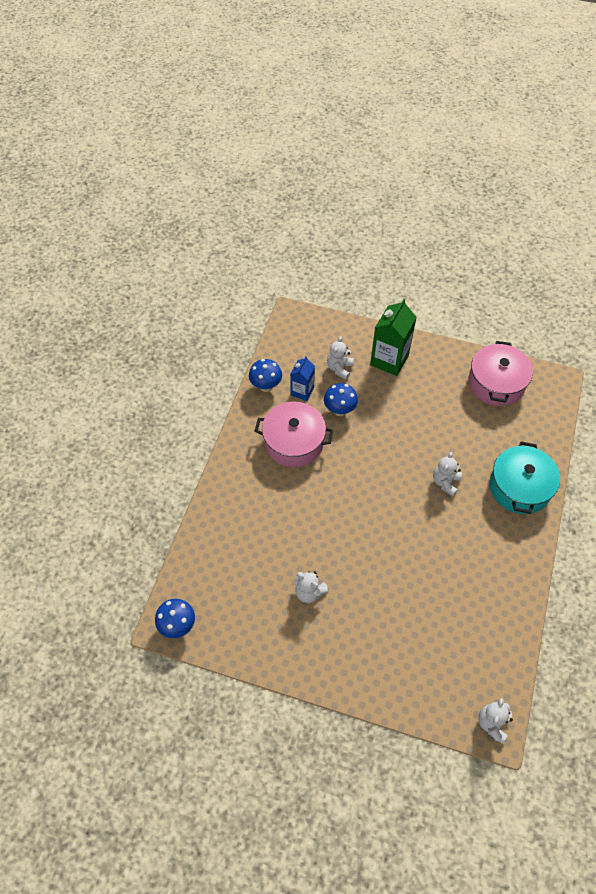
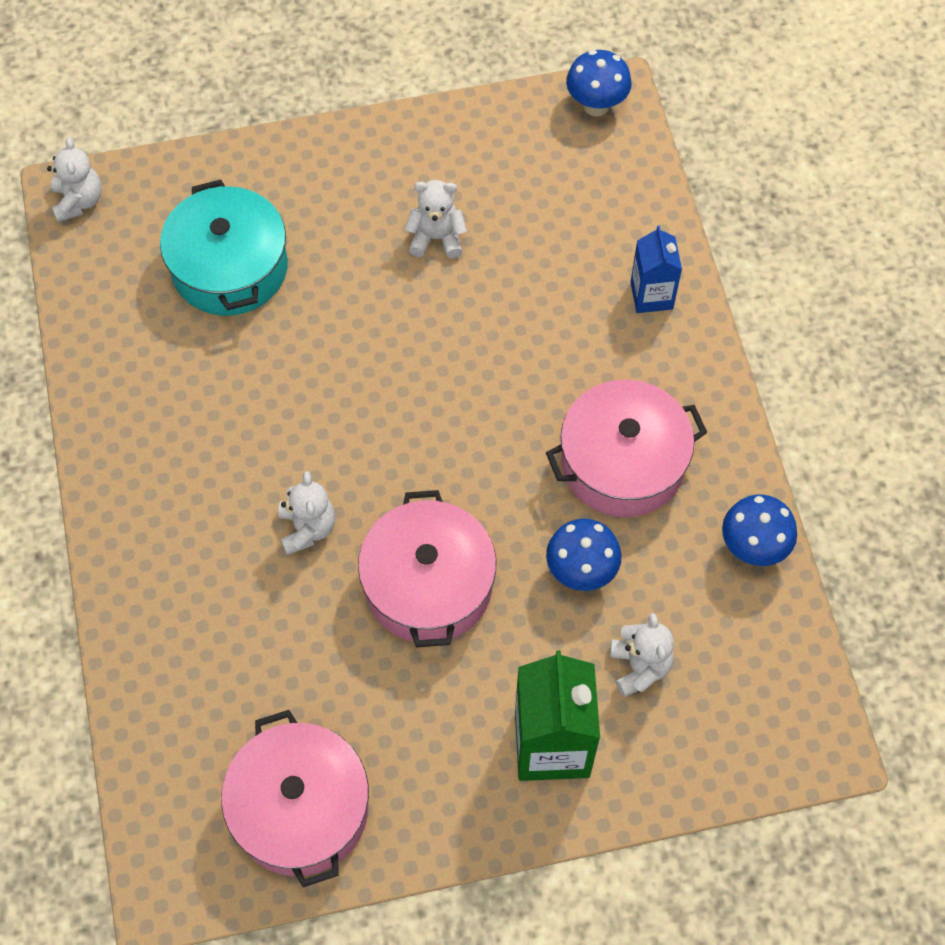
camera: 150 degrees right, 5 degrees up
(302, 391) = (677, 574): blue carton -> blue carton (651, 295)
(405, 435) = (428, 585): none -> pink pot
(519, 487) = (166, 589): turquoise pot -> turquoise pot (229, 267)

